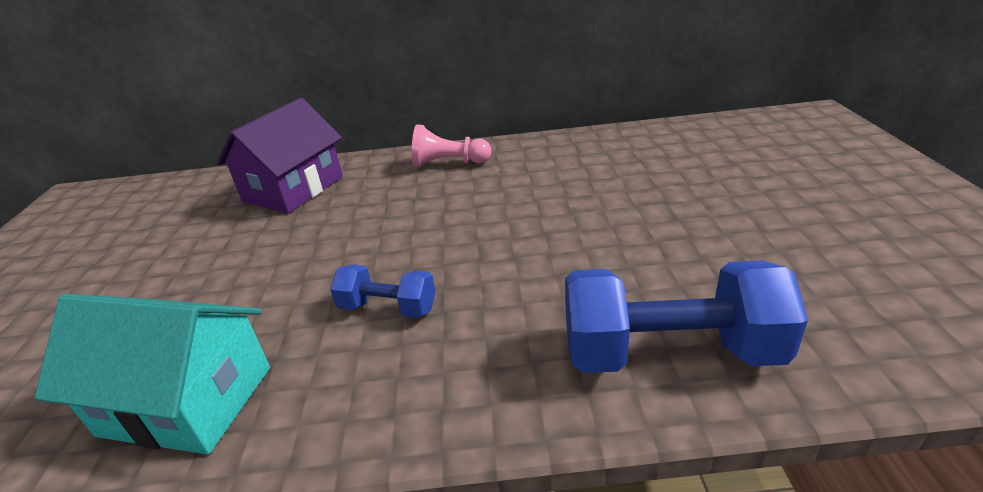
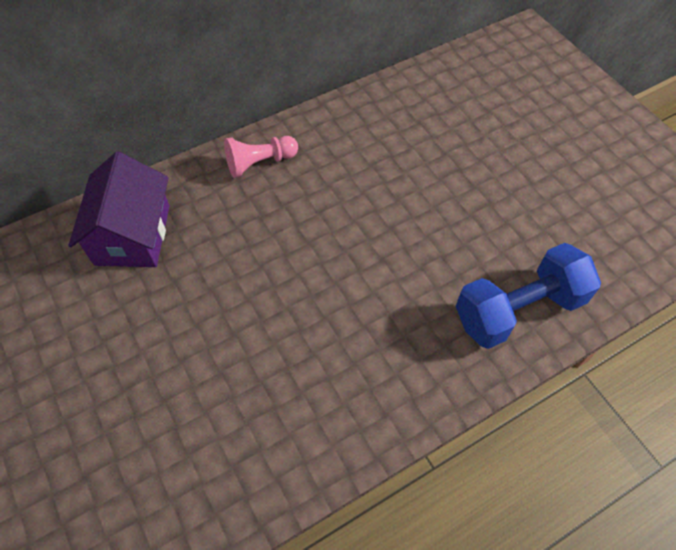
camera: 30 degrees left, 25 degrees up
(187, 401) = (241, 462): turquoise house -> none
(388, 308) = (323, 337): blue dumbbell -> none

